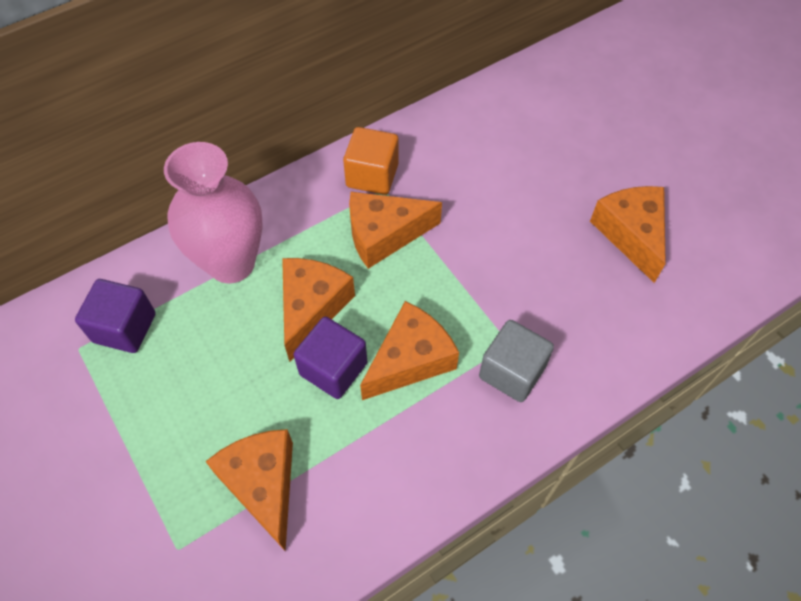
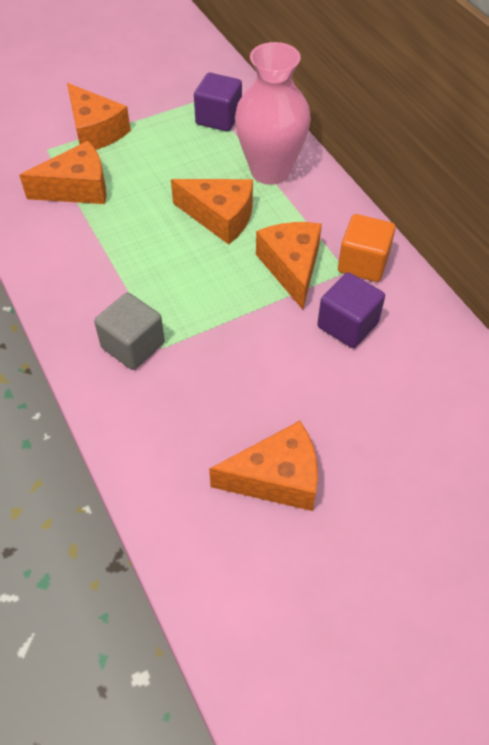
camera: 95 degrees right, 5 degrees down
(333, 369) = (161, 228): purple cube -> purple cube (347, 325)
(410, 360) = (159, 276): orange cheese -> orange cheese (95, 131)

